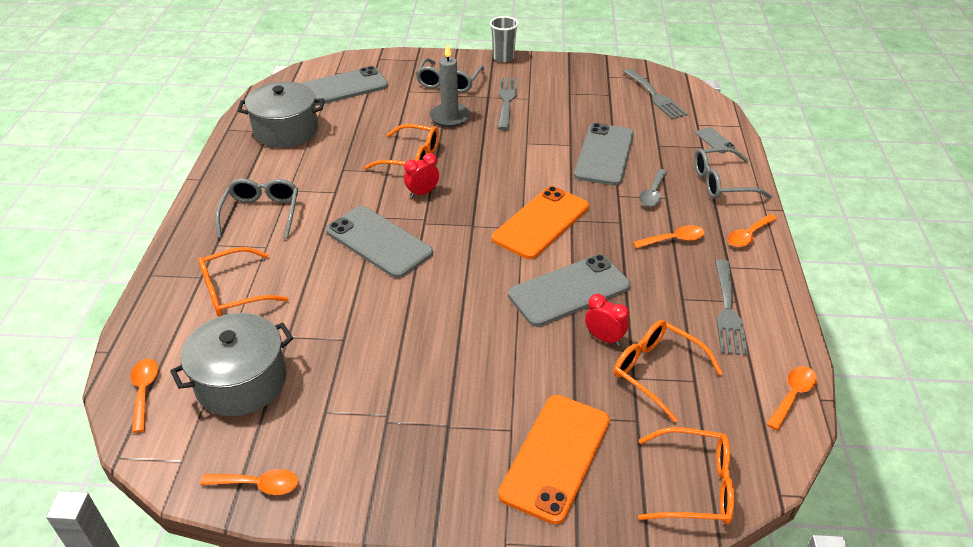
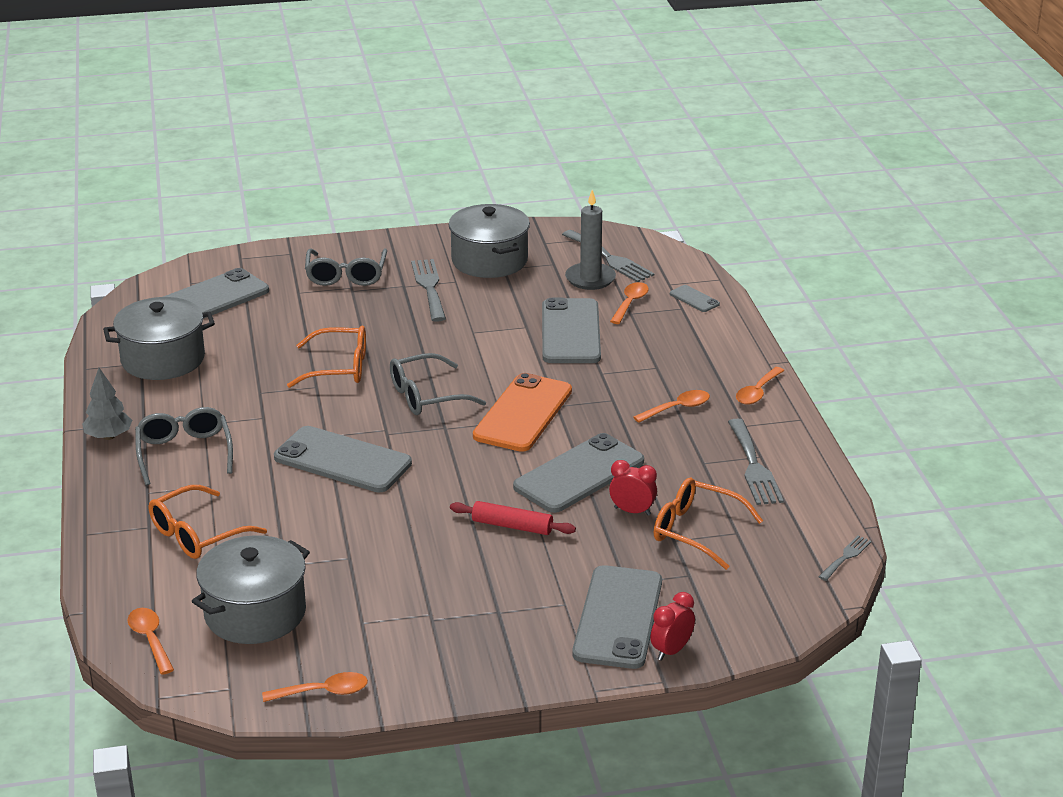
camera: 15 degrees left, 10 degrees down
(214, 189) = (109, 436): none -> grey tree
(422, 193) = (370, 403): red clock -> red clock (671, 651)
(450, 117) = (366, 316): grey candle -> grey candle (590, 279)
(493, 334) = (512, 526): none -> red rolling pin
(503, 57) = (403, 236): grey cup -> none
(555, 457) = (618, 617): orange phone -> grey phone
(560, 85) = (489, 260): none -> grey pot
(653, 194) = (640, 365): grey spoon -> none
(695, 486) = (761, 616): orange glasses -> none
(721, 183) = (714, 343): grey glasses -> grey glasses (426, 396)
(792, 395) = (836, 529): orange spoon -> orange spoon (630, 303)
(796, 430) = (846, 557): none -> grey fork

